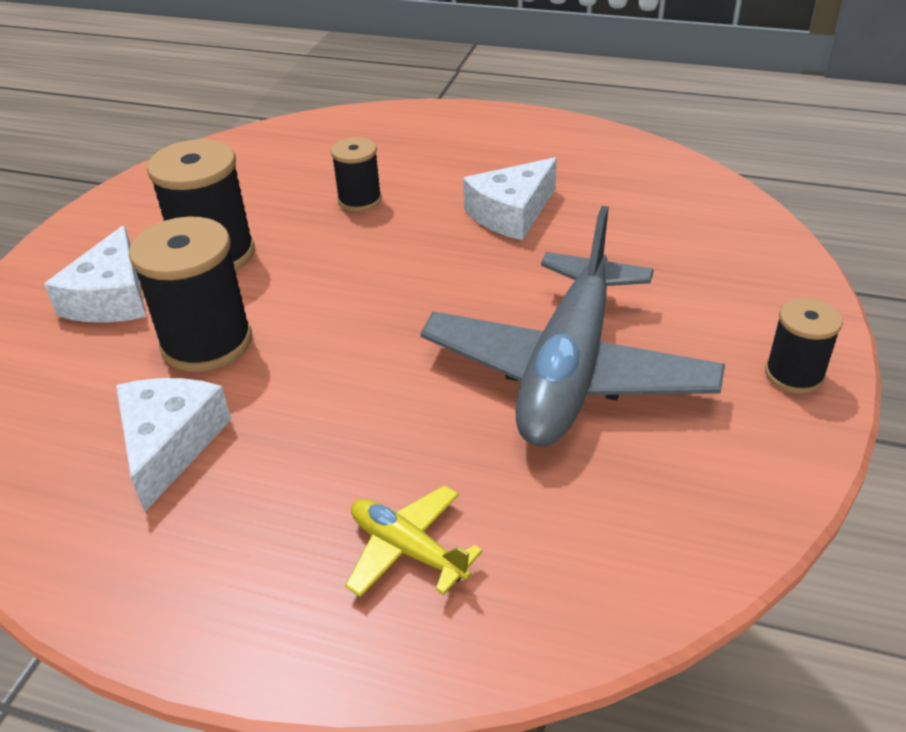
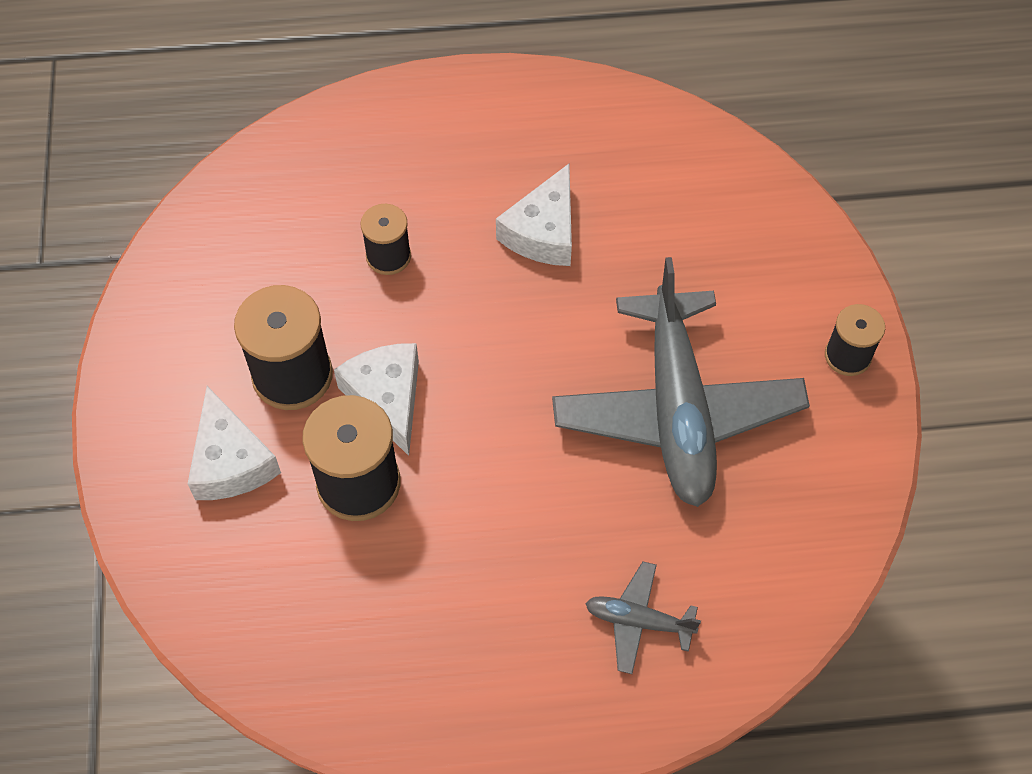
camera: 25 degrees left, 20 degrees up
(170, 444) = (401, 598): white cheese -> white cheese (387, 398)
(408, 549) = (638, 621): yellow plane -> grey plane

